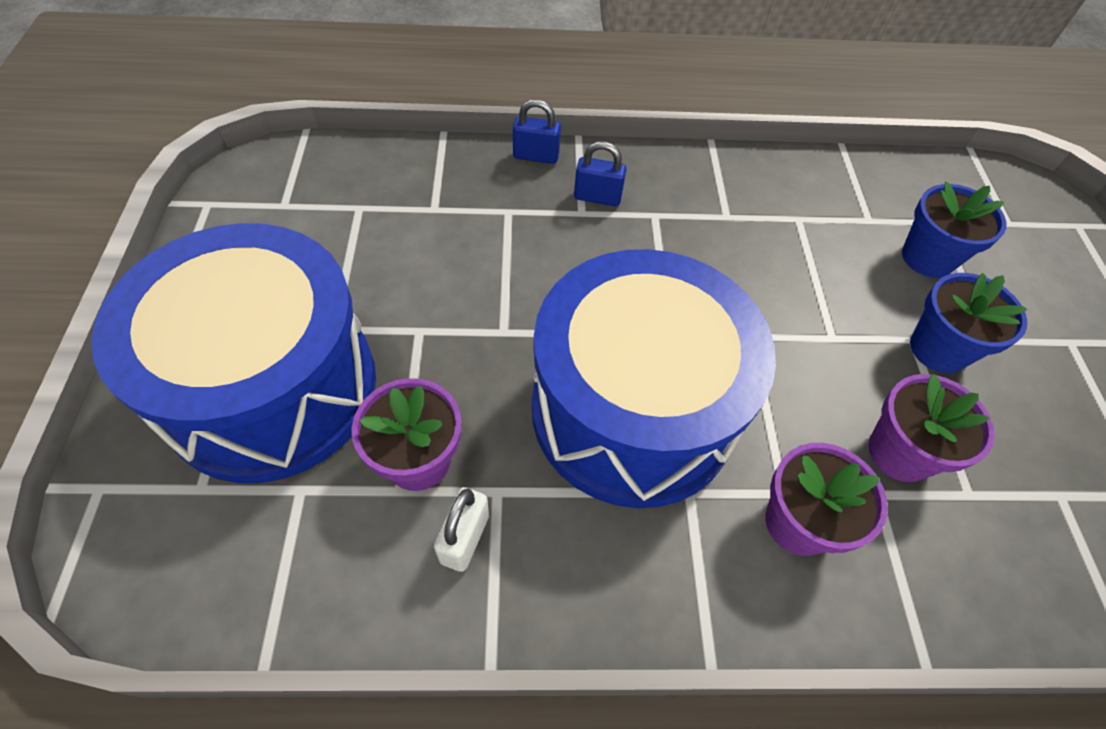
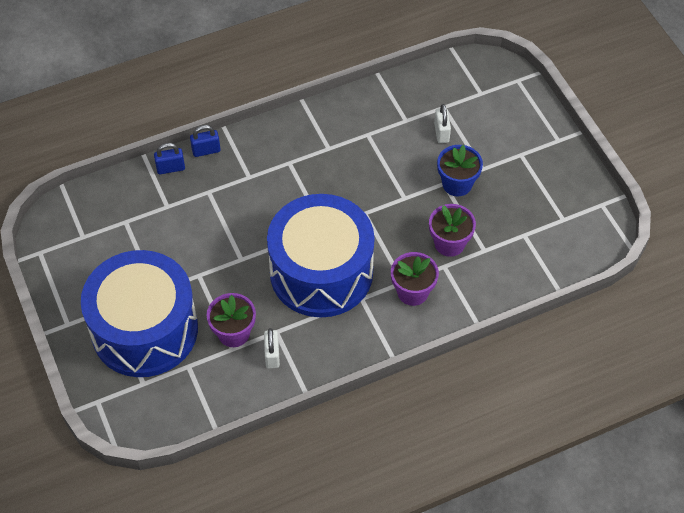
camera: 20 degrees left, 0 degrees up
(597, 197) = (253, 164): blue padlock -> blue padlock (171, 168)
(927, 258) = (441, 133): blue flower pot -> white padlock

